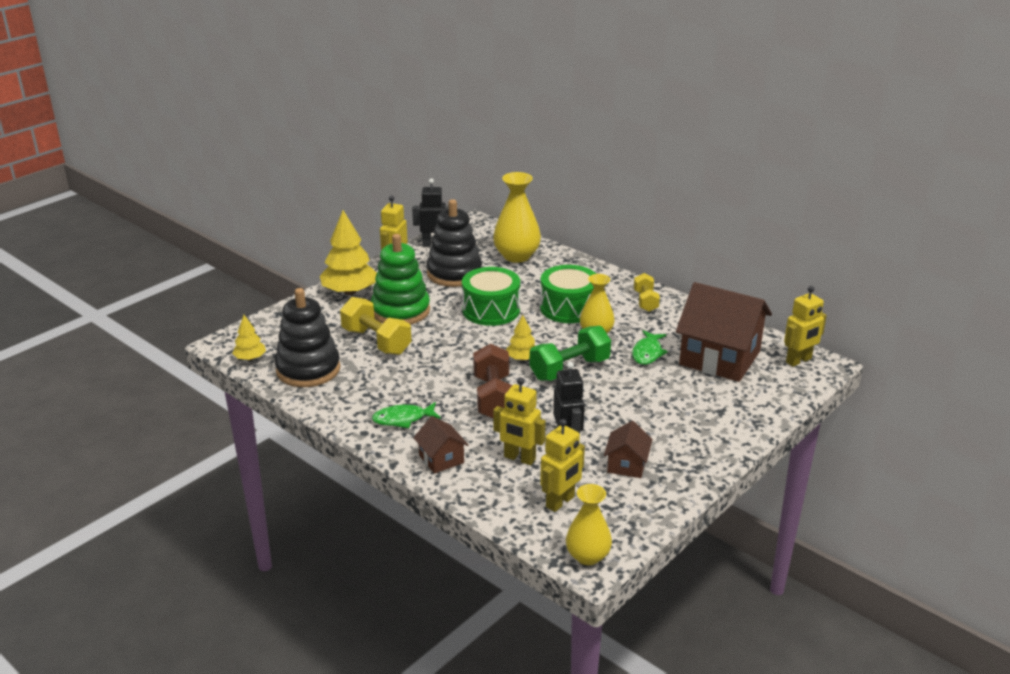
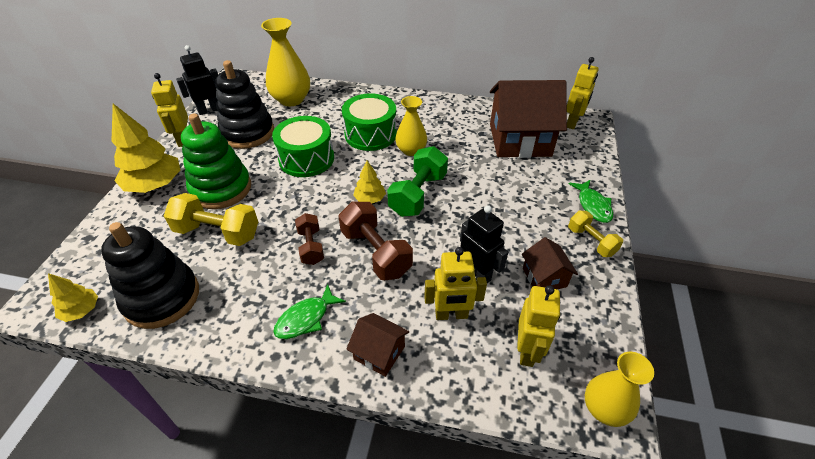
camera: 30 degrees left, 15 degrees up
(443, 375) = (311, 247): none -> brown dumbbell
(645, 301) = (425, 108): yellow dumbbell -> yellow dumbbell (591, 241)
(647, 353) = (465, 155): green fish -> green fish (593, 206)

